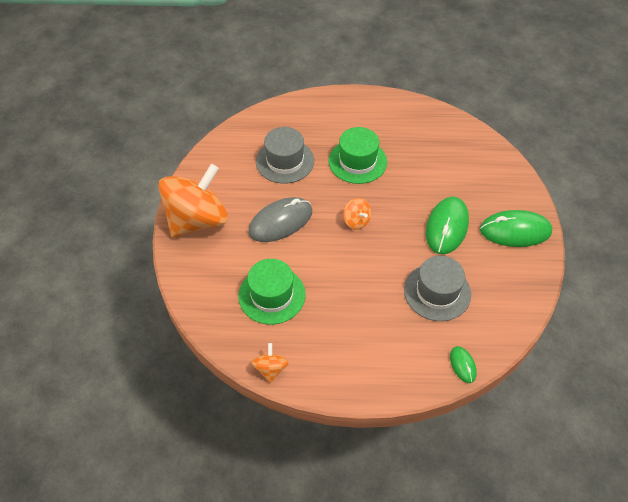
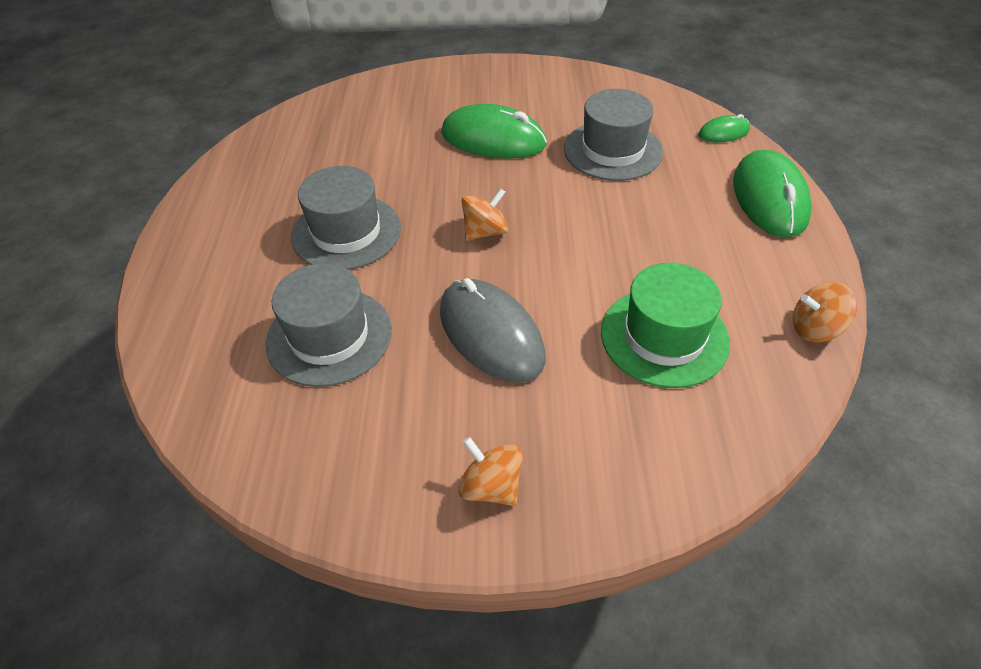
camera: 90 degrees left, 5 degrees down
(197, 220) = (491, 486): orange spinning top -> orange spinning top, size x0.42
(357, 161) = (346, 232): green hat -> grey hat
(515, 231) = (497, 84): green mouse -> green mouse (769, 198)

